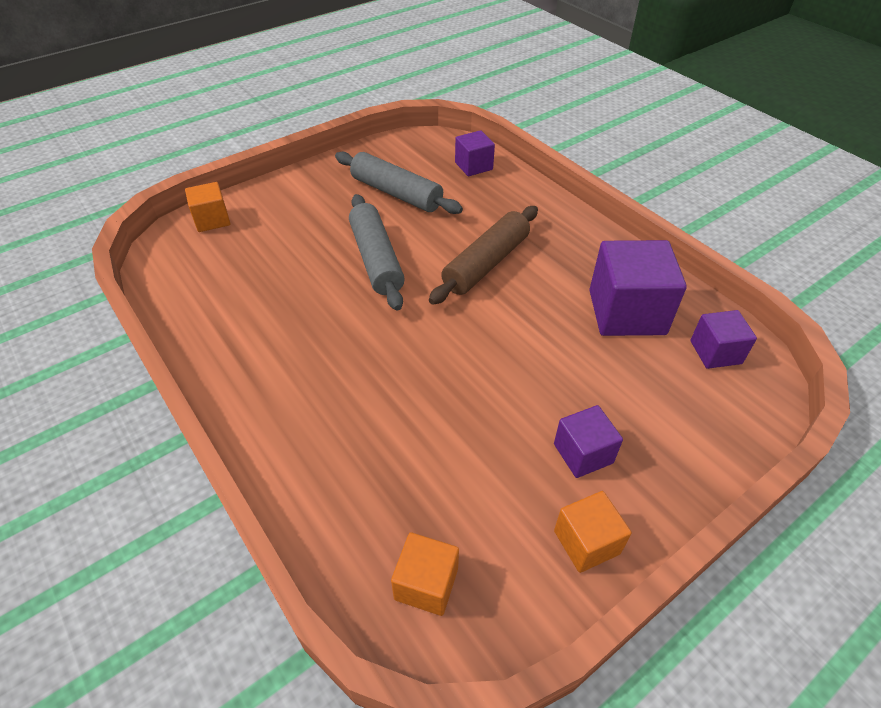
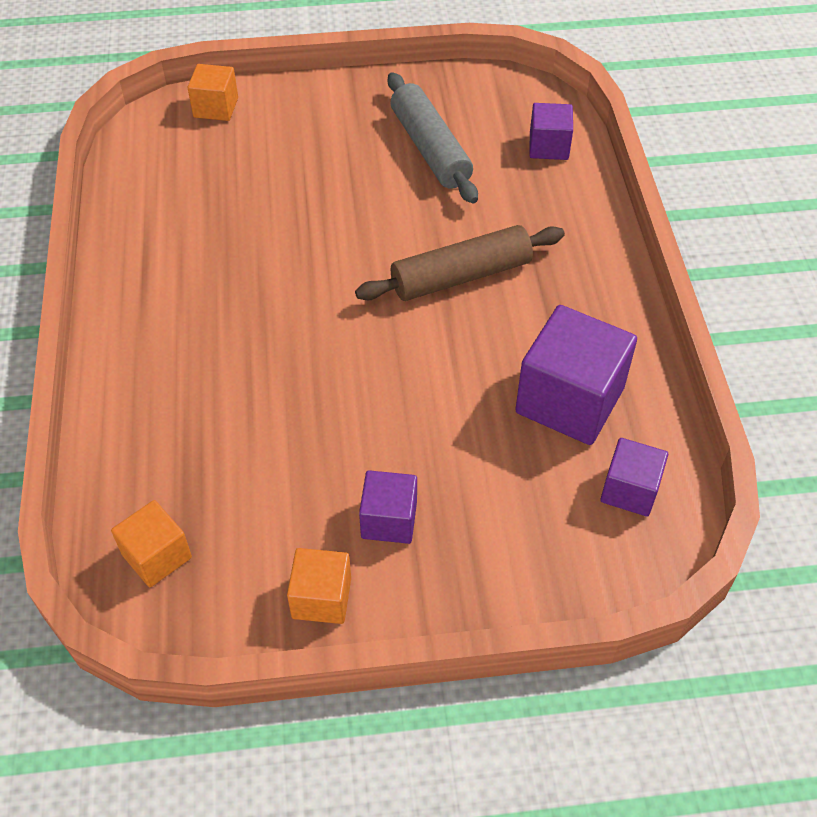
camera: 30 degrees right, 5 degrees up
(376, 259) = (347, 222): grey rolling pin -> none

